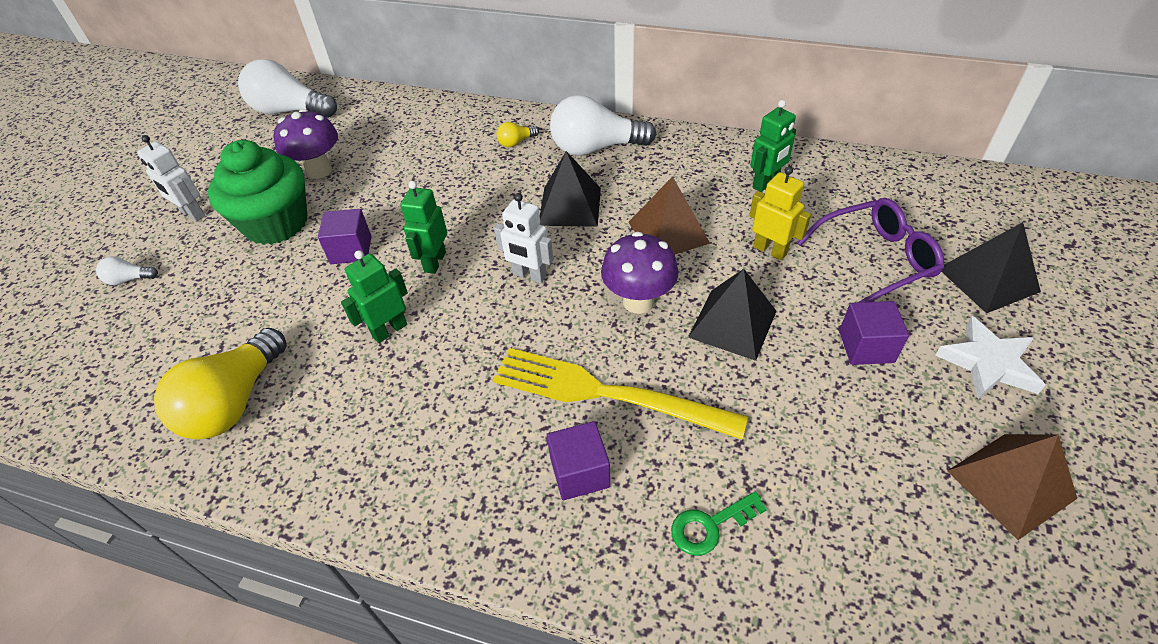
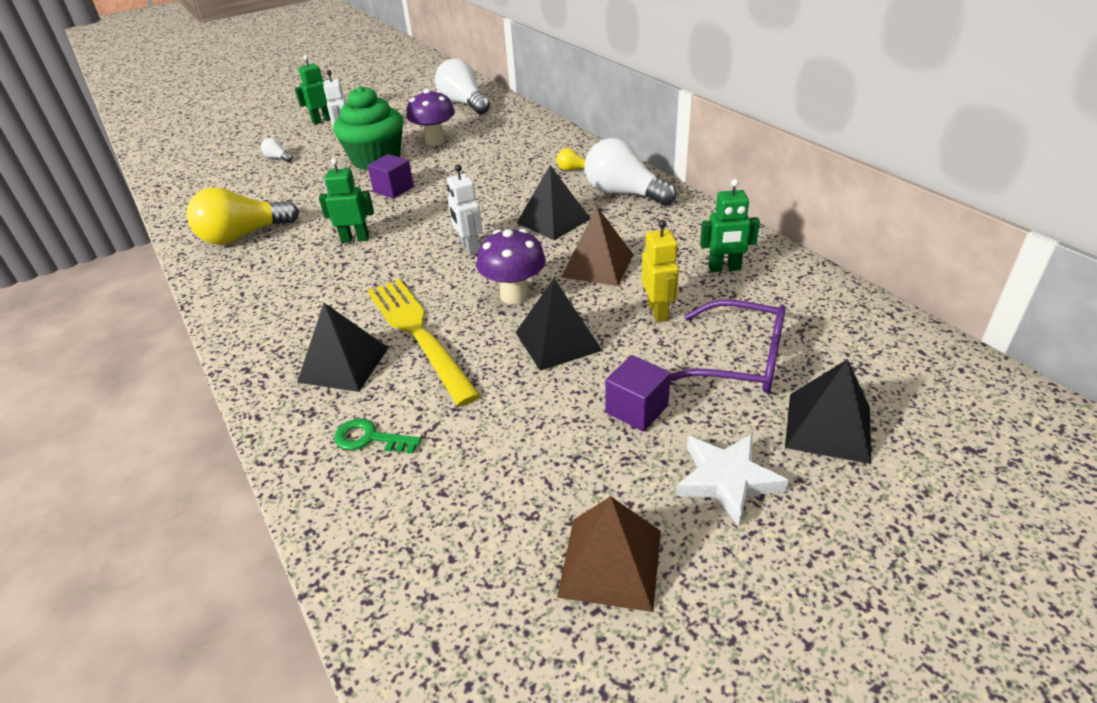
camera: 40 degrees right, 10 degrees down
(434, 262) = (427, 215): green robot -> green robot (322, 120)
(579, 472) = (344, 364): purple cube -> black pyramid

